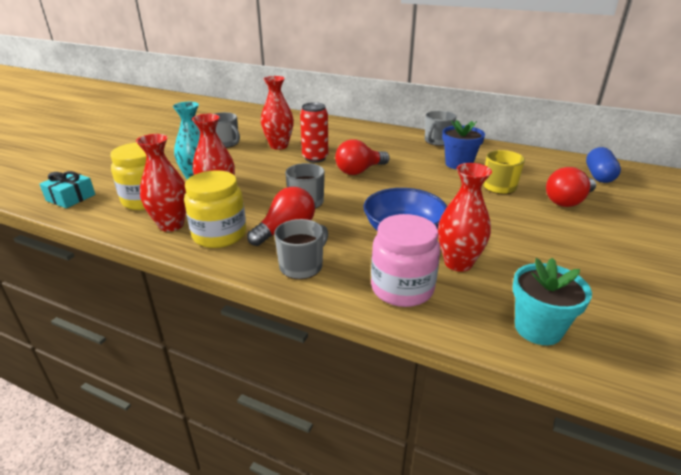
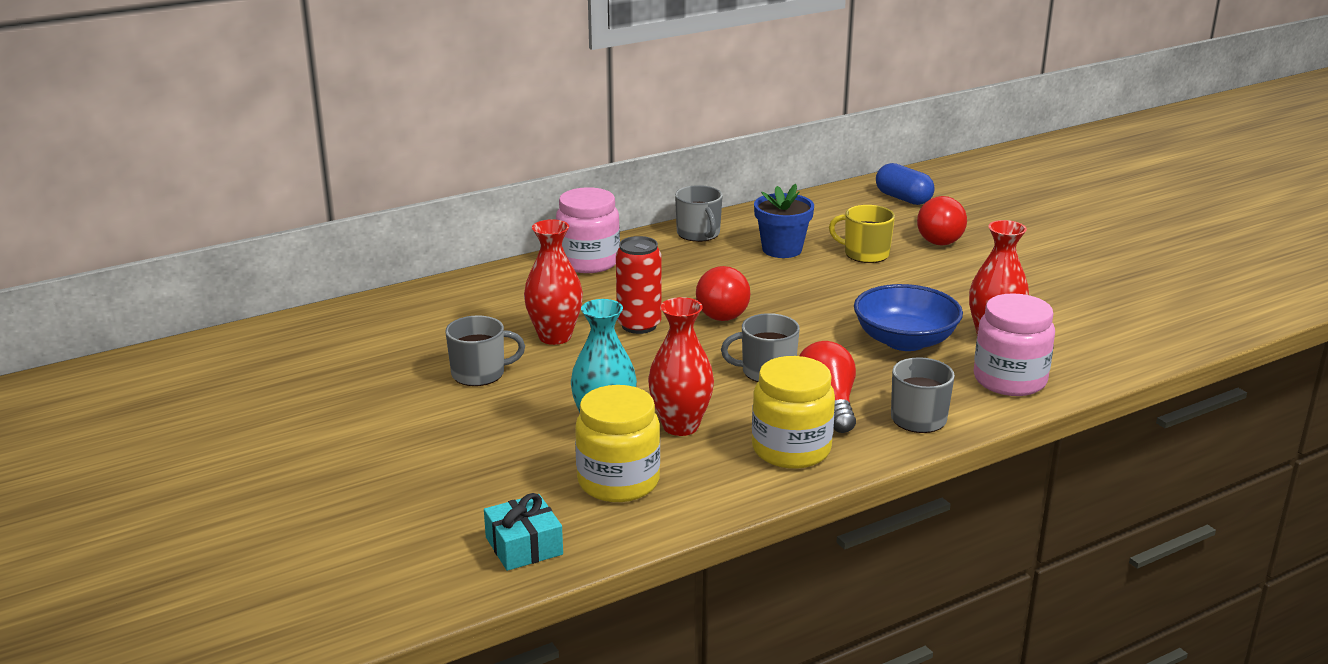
camera: 55 degrees left, 5 degrees down
(171, 225) = (724, 477): red vase -> none
(364, 130) = (588, 262): none -> pink jar
(538, 328) = (1119, 345): turquoise flower pot -> none

